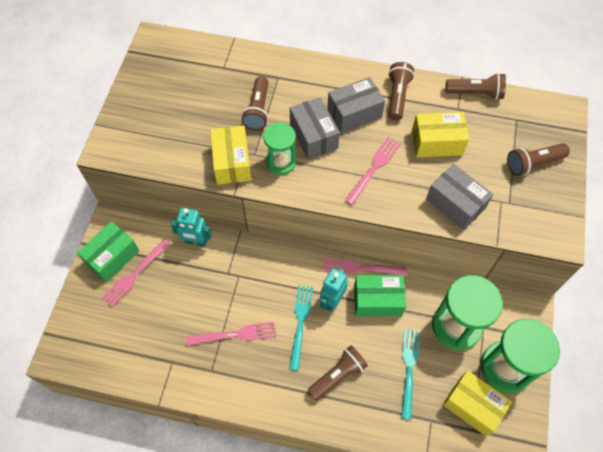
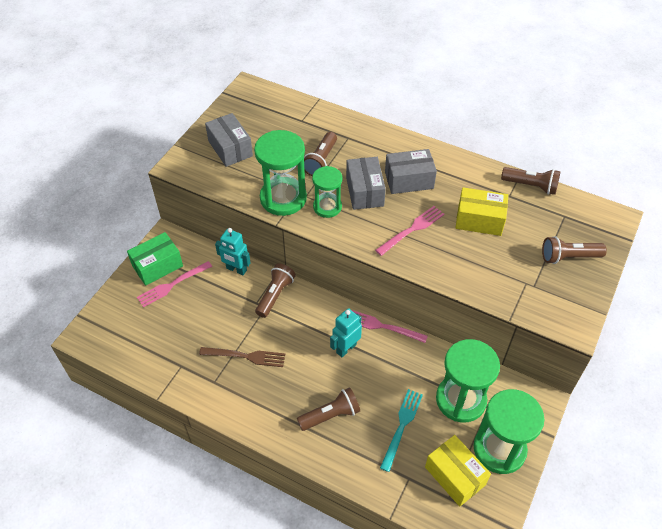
camera: 15 degrees right, 10 degrees down
(232, 162) = (283, 198): yellow box -> green hourglass
(235, 334) = (246, 356): pink fork -> brown fork
(300, 323) = (310, 361): turquoise fork -> none
(377, 300) = (390, 358): green box -> none
(397, 96) = (454, 174): brown flashlight -> brown flashlight (275, 295)
(455, 204) = (480, 275): grey box -> grey box (230, 148)

